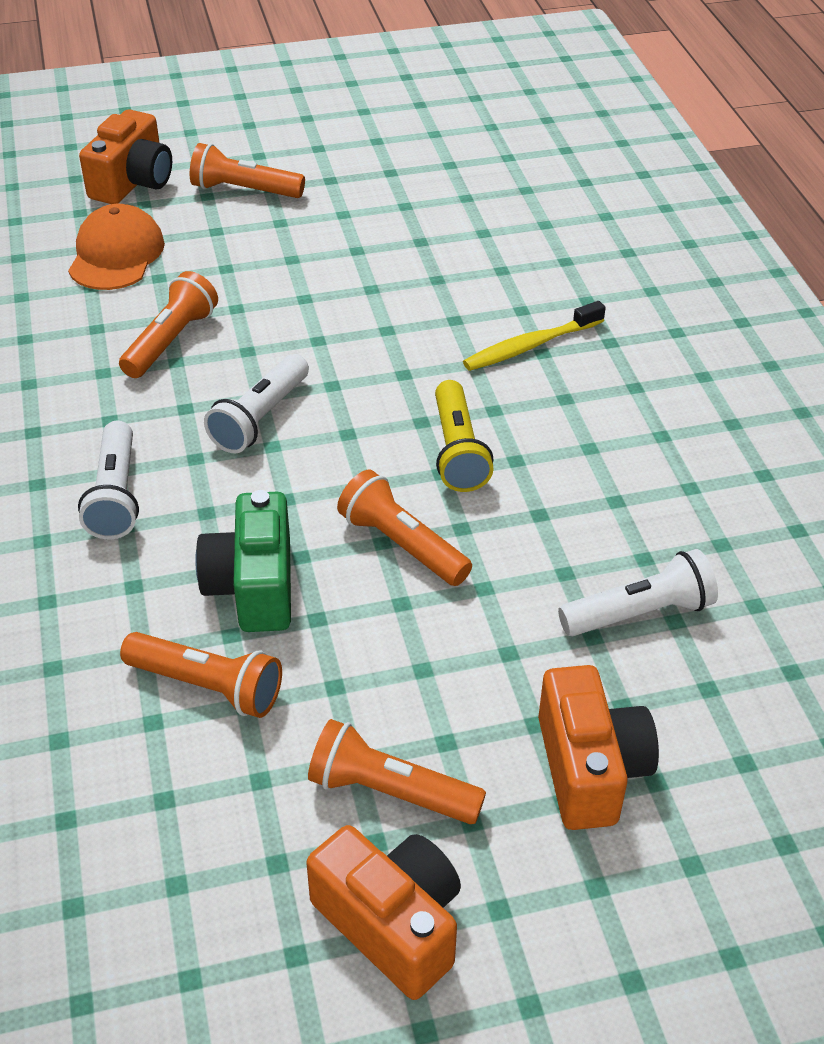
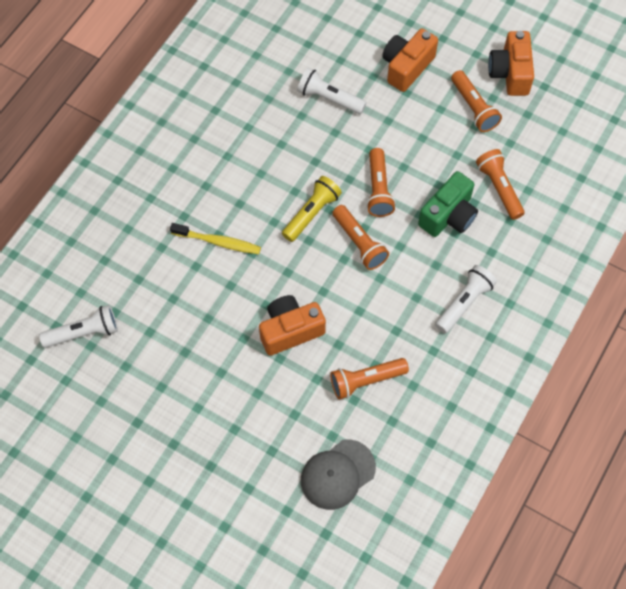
camera: 135 degrees left, 20 degrees up
(116, 254) = (337, 474): orange cap -> grey cap
(133, 182) = (275, 538): orange camera -> orange camera (290, 330)
(244, 190) = (225, 475): orange flashlight -> orange flashlight (359, 243)
(260, 418) = (371, 297): white flashlight -> white flashlight (84, 333)

